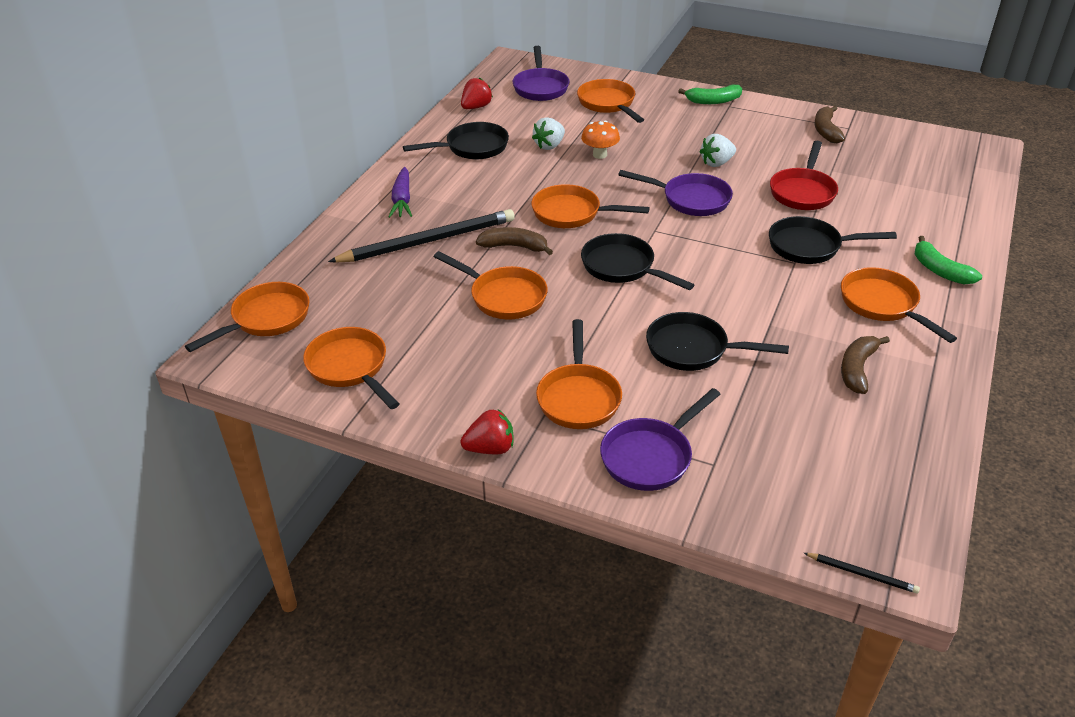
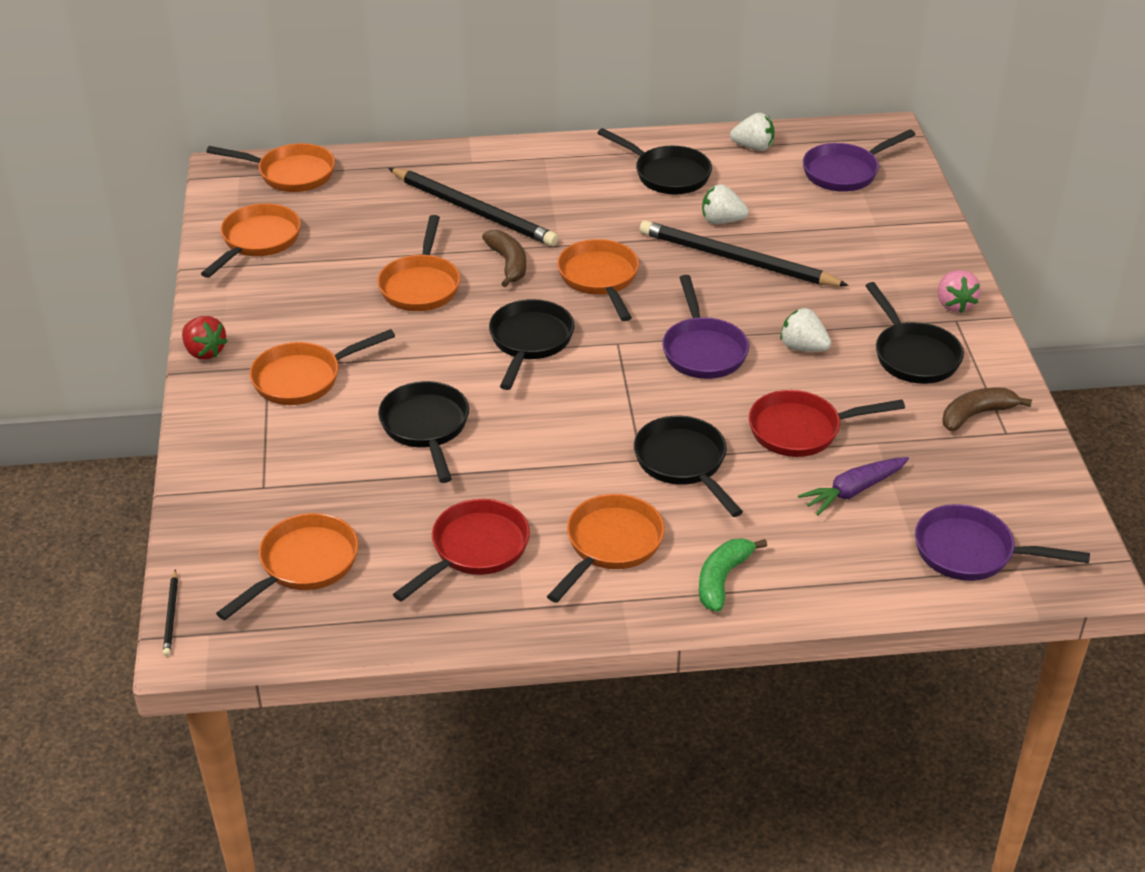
camera: 60 degrees right, 0 degrees up
(402, 200) = (530, 170): purple carrot -> purple carrot (853, 491)
(476, 107) = (753, 147): red strawberry -> white strawberry
(600, 155) = (736, 260): orange mushroom -> black pencil
(608, 104) = (859, 230): orange pan -> orange pan (303, 565)
(650, 456) = (250, 445): purple pan -> purple pan (971, 552)
(713, 101) = (954, 304): green banana -> pink strawberry
(754, 130) = (913, 355): none -> black pan
(857, 369) = (474, 550): brown banana -> red pan

